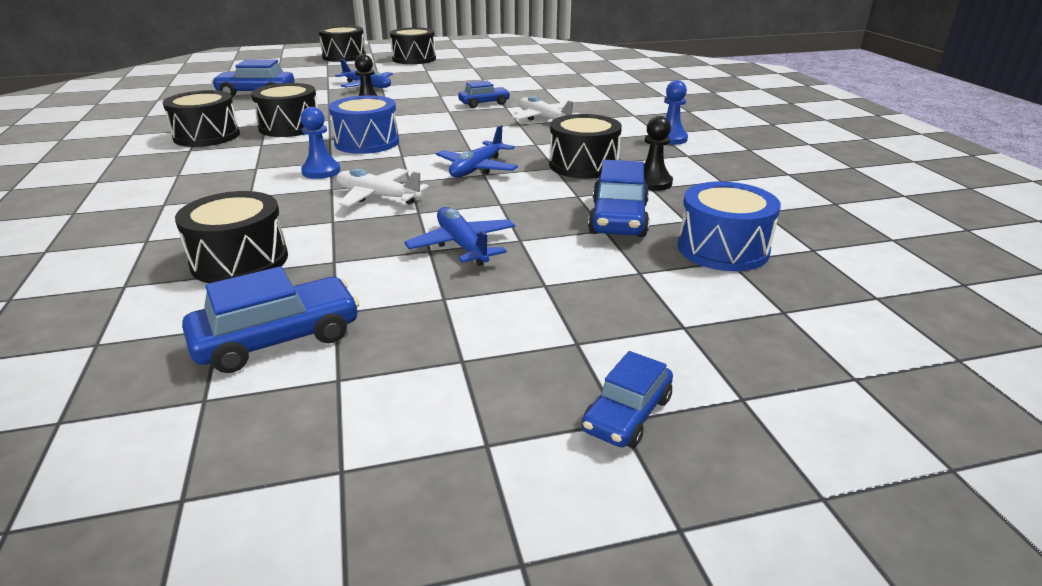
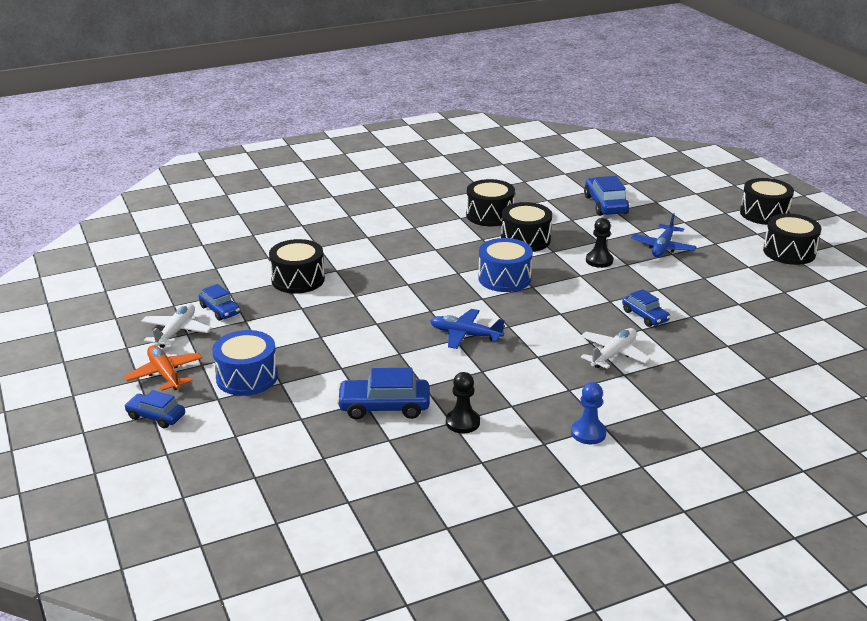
camera: 80 degrees right, 0 degrees up
(277, 339) = (220, 310): blue car -> blue car, size x0.64
(321, 171) = (436, 273): blue pawn -> none
(377, 196) = (398, 303): white plane -> white plane (176, 331)
(462, 245) = (328, 347): blue plane -> none
(480, 406) = (165, 374): none -> orange plane
(583, 165) = (492, 385): black drum -> none
(723, 249) = (341, 455): blue drum -> blue drum (247, 377)

